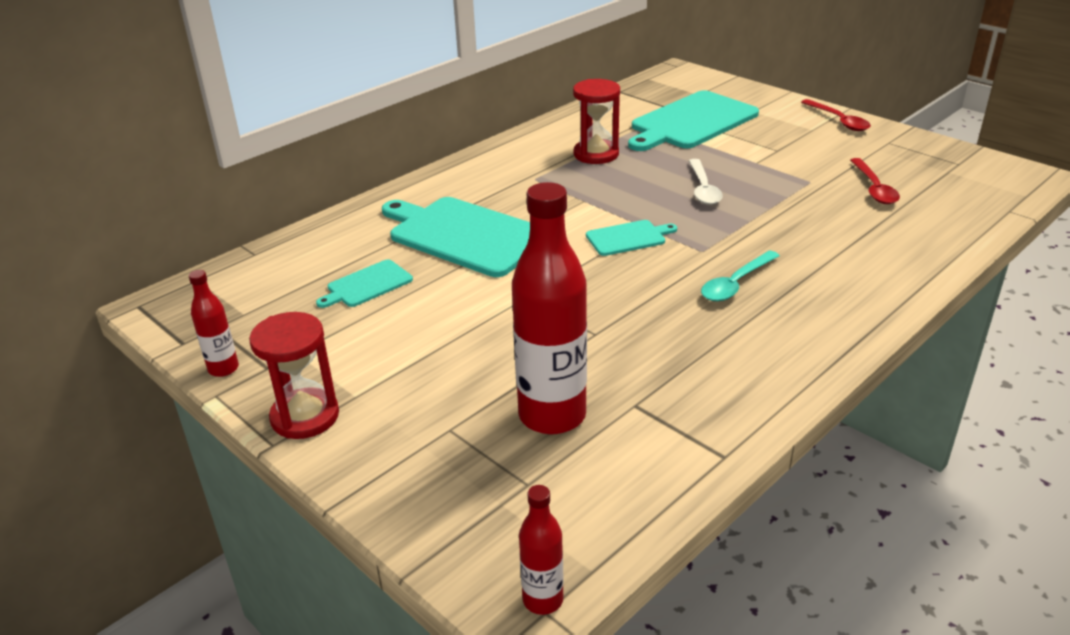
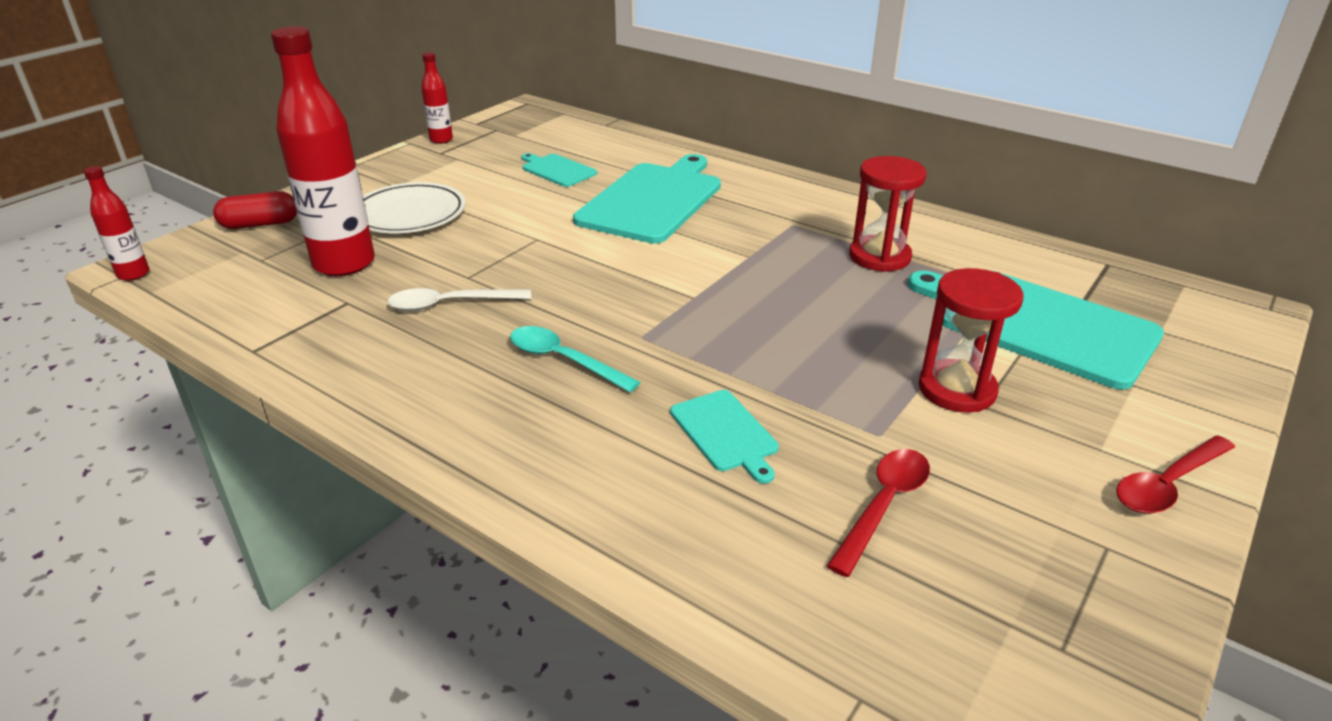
camera: 80 degrees right, 0 degrees up
(305, 416) = (375, 173): red hourglass -> red hourglass (957, 389)
(427, 501) = (260, 224): none -> red capsule
(442, 379) = (409, 214): none -> white plate
(628, 238) = (664, 287): turquoise cutting board -> turquoise cutting board (725, 433)
(703, 189) = (812, 336): white spoon -> white spoon (450, 304)
(874, 188) = (883, 506): red spoon -> red spoon turned 135 degrees clockwise

